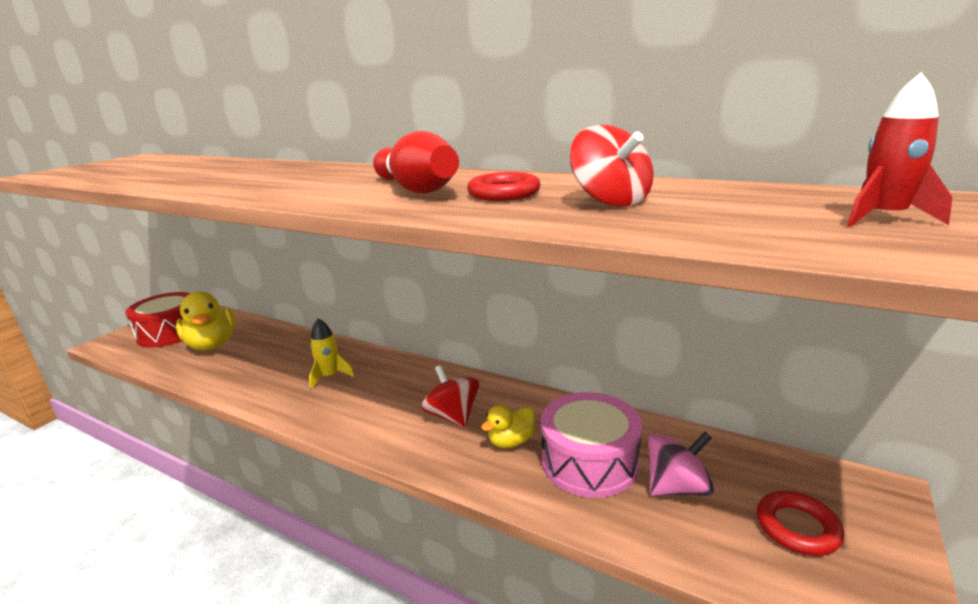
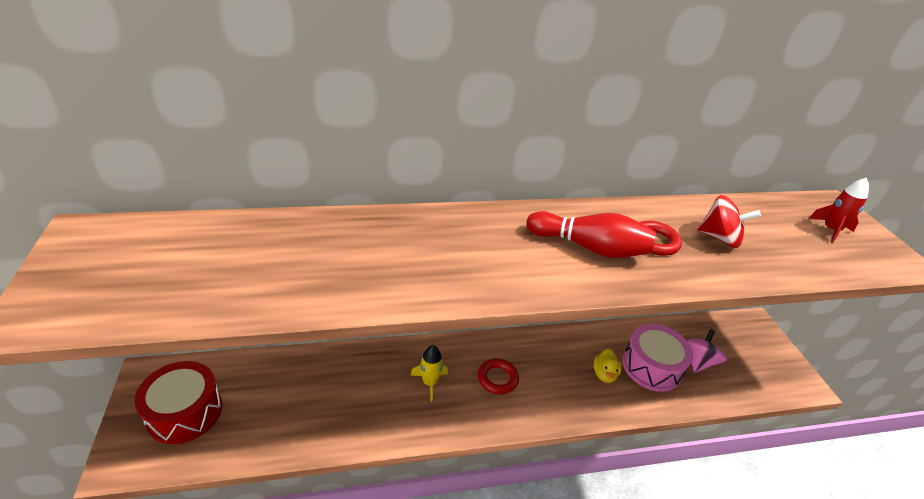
camera: 45 degrees left, 15 degrees up
(212, 344) = (265, 403): yellow duck -> none
(452, 416) = (553, 373): red spinning top -> none
(797, 527) = (750, 358): red ring -> red ring (497, 378)

